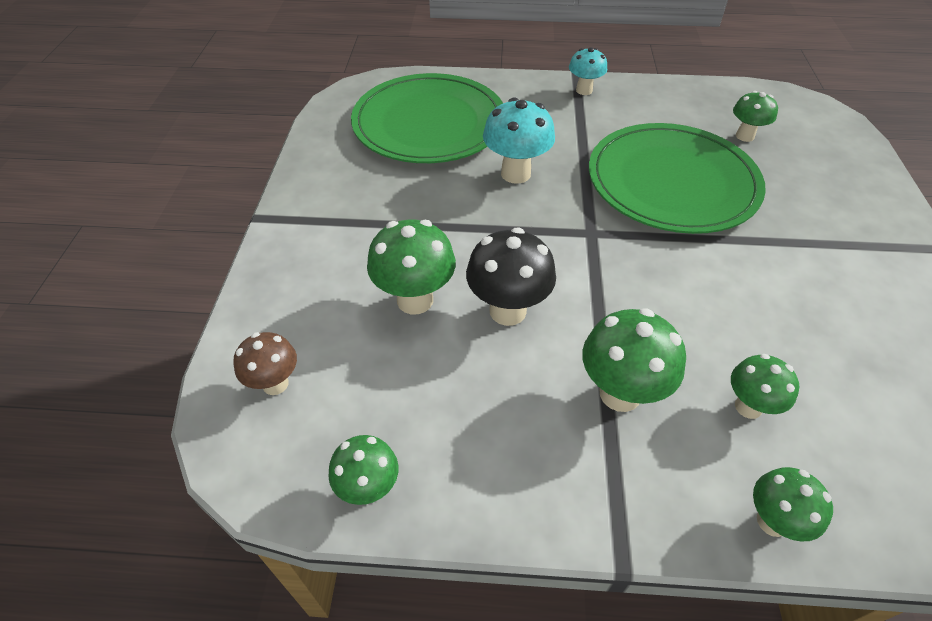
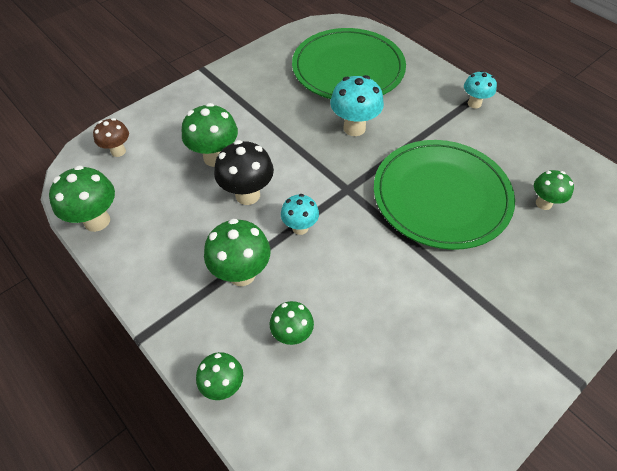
camera: 45 degrees right, 5 degrees up
(369, 488) = (97, 221): green mushroom -> green mushroom, size x1.58
(604, 301) = (300, 228): none -> turquoise mushroom

